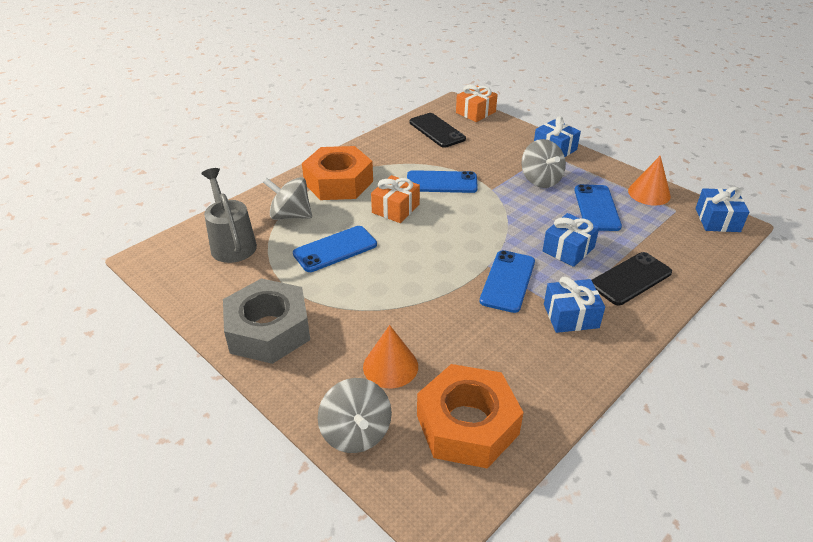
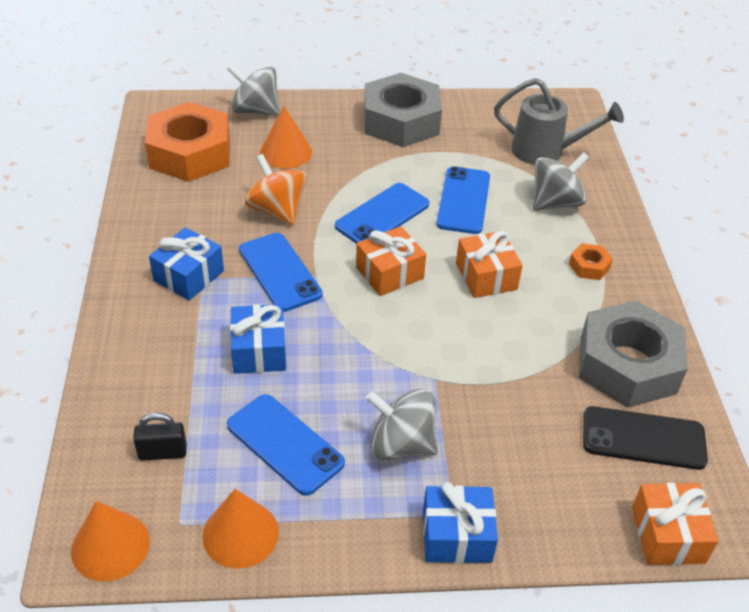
camera: 130 degrees right, 5 degrees up
(338, 182) = (589, 266): orange nut -> orange nut, size x0.41
(398, 148) = (627, 365): none -> grey nut
(441, 182) = (498, 346): blue phone -> blue phone (382, 215)
(443, 241) = (389, 273): none -> orange gift
(459, 322) = (277, 210): none -> orange spinning top
(630, 279) = (162, 357): black phone -> none
(665, 238) = (162, 452): none -> black padlock
(717, 220) = (110, 546): blue gift -> orange cone

